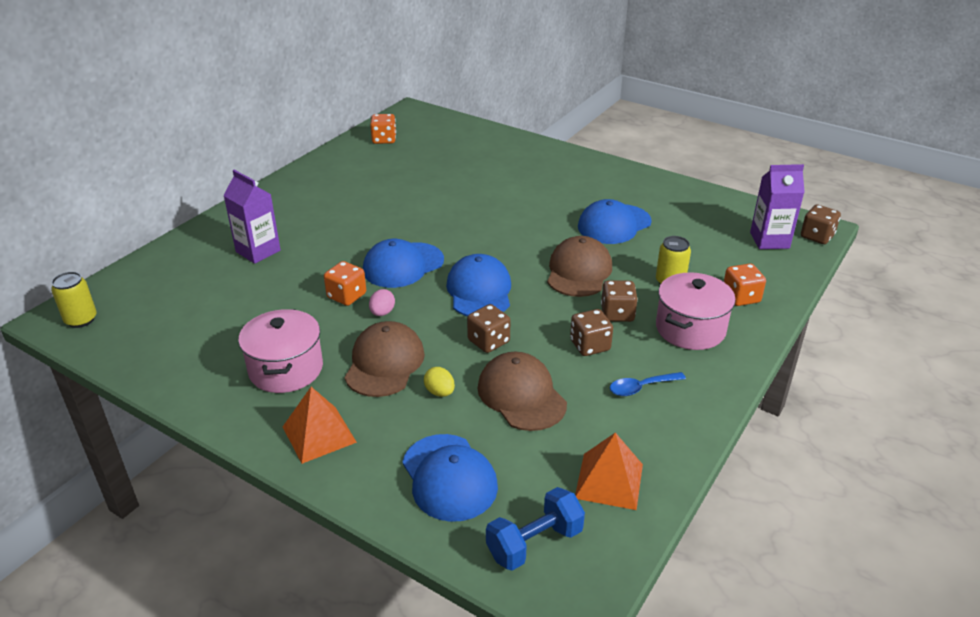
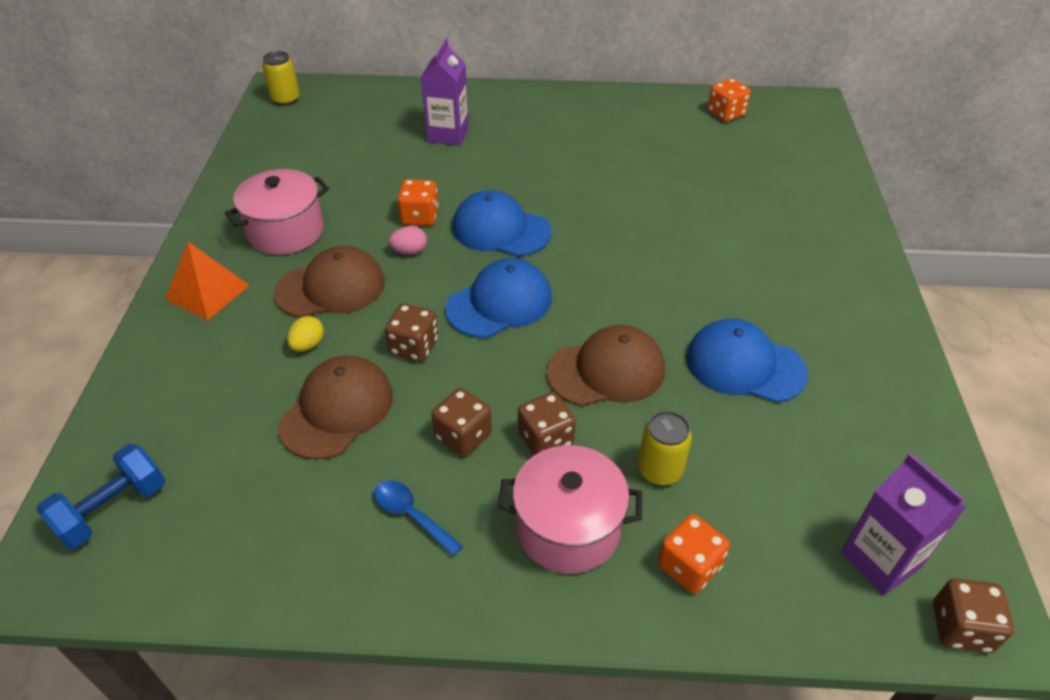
camera: 60 degrees right, 10 degrees up
(449, 477) = (184, 405): blue cap -> none
(534, 543) = (113, 509): blue dumbbell -> blue dumbbell turned 75 degrees counterclockwise
(609, 481) = (229, 541): orange pyramid -> none

